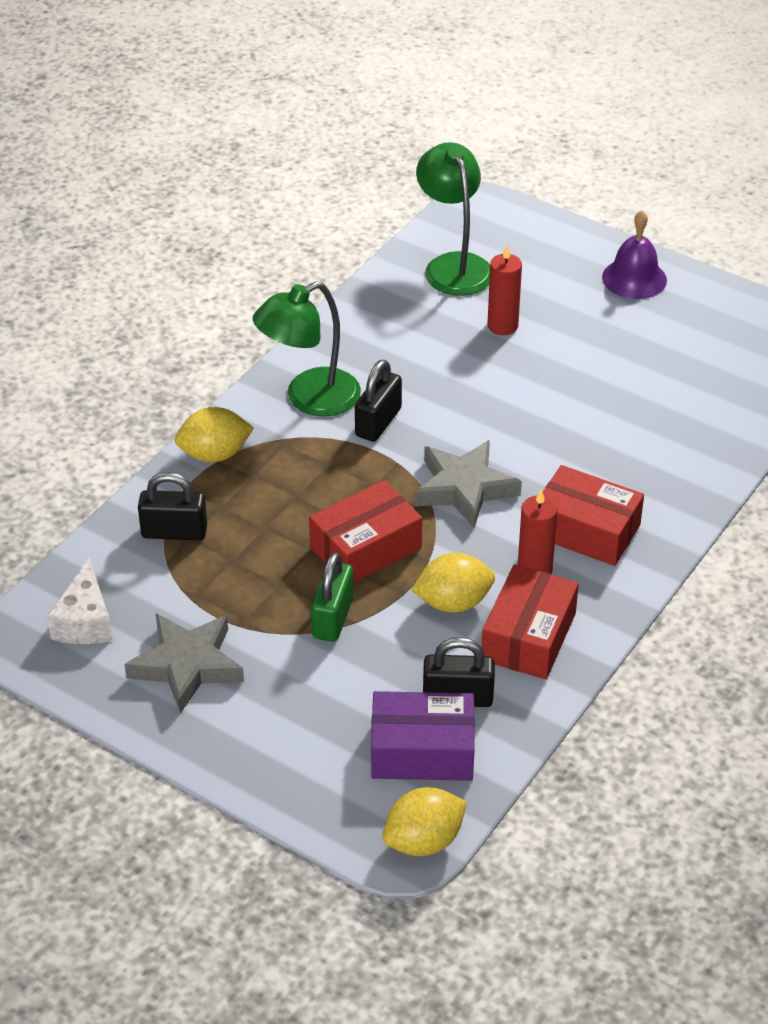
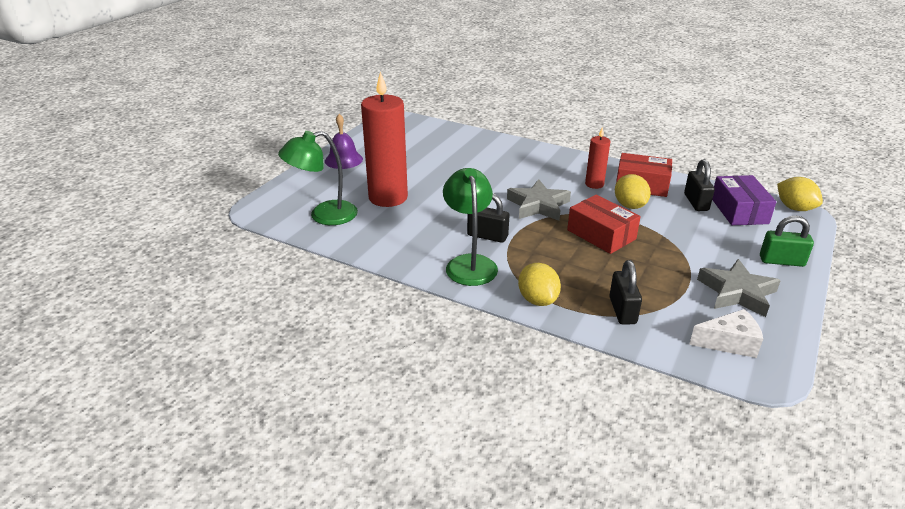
camera: 95 degrees left, 10 degrees down
(309, 399) = (469, 263): green lamp -> green lamp turned 150 degrees counterclockwise
(333, 618) = (664, 242): green padlock -> green padlock (781, 261)
(502, 326) = (388, 197): red candle -> red candle, size x2.01
(586, 530) = (557, 171): red box -> none

